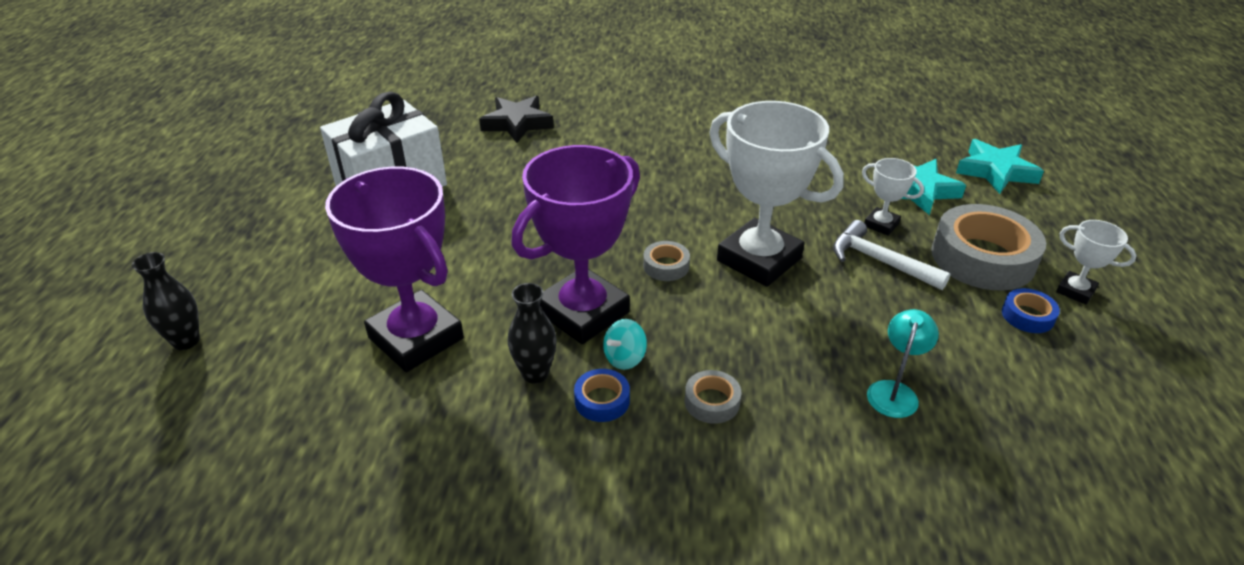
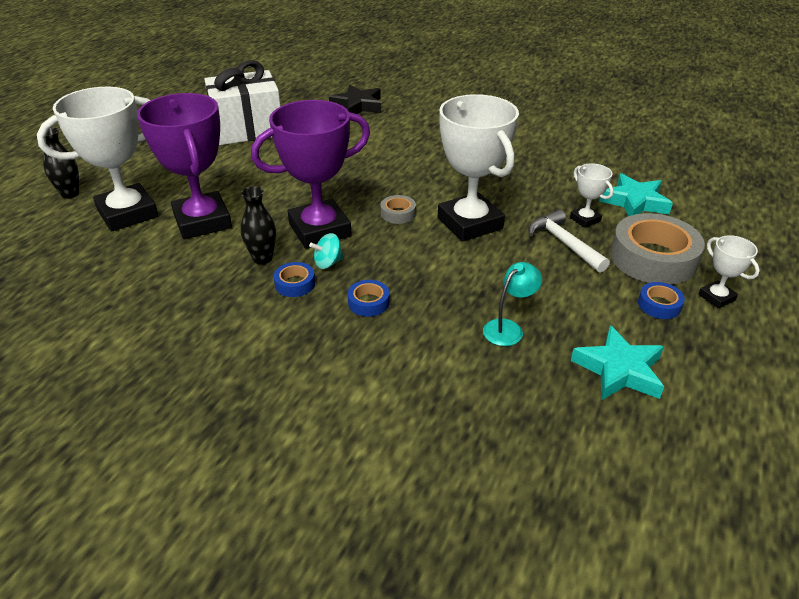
camera: 20 degrees right, 0 degrees up
(297, 352) = (127, 213): none -> white trophy
(712, 402) = (368, 302): grey tape -> blue tape
(995, 171) = (715, 201): turquoise star -> turquoise star (619, 370)

